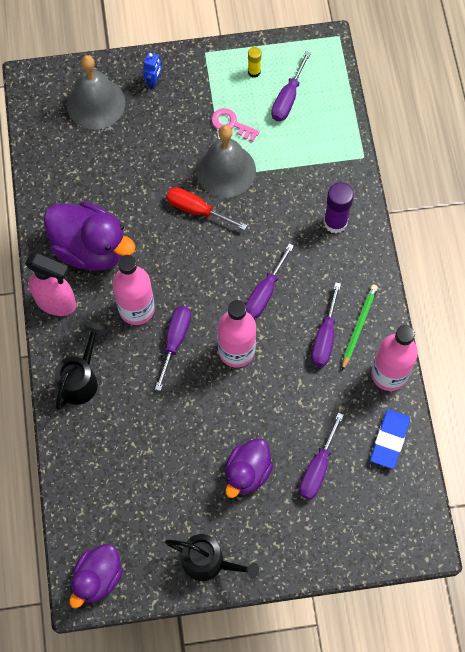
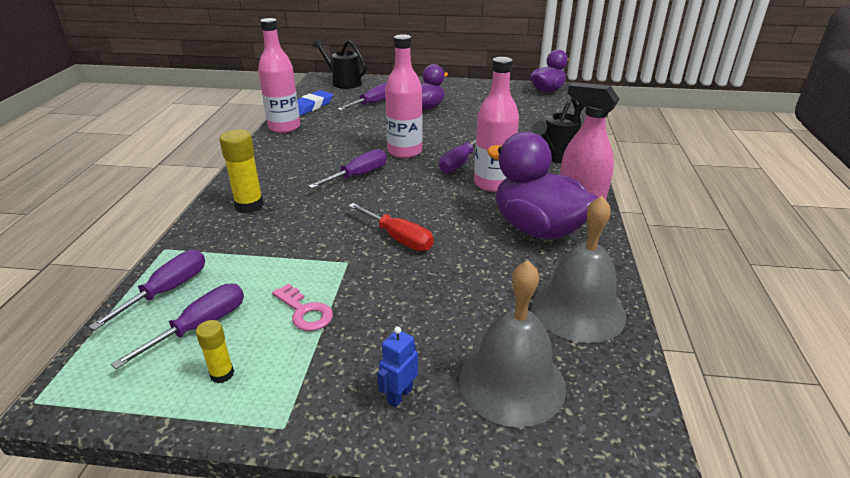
camera: 165 degrees left, 35 degrees down
(208, 562) = (469, 87): black watering can -> black watering can (344, 82)
(225, 170) = (343, 266): grey bell -> grey bell (578, 310)
(325, 337) = (321, 148): purple screwdriver -> purple screwdriver (167, 291)
(335, 222) = (249, 206): purple glue stick -> yellow glue stick
(359, 326) = (287, 149): green pencil -> none

